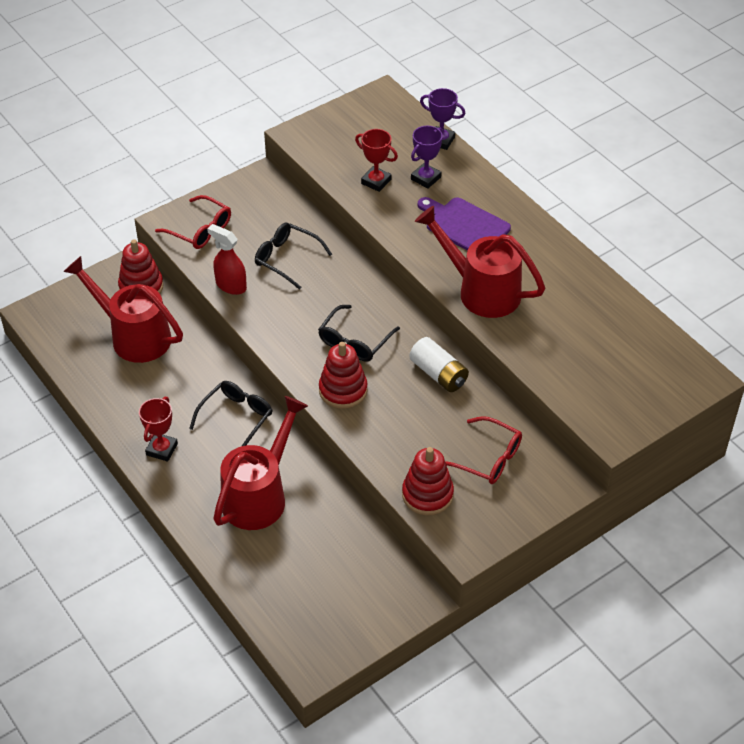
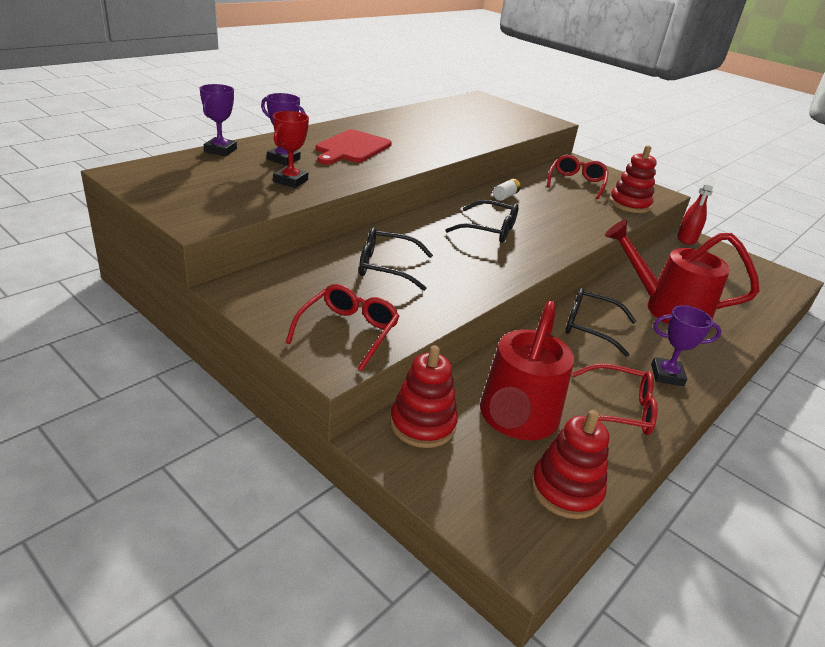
camera: 105 degrees left, 15 degrees down
(130, 400) = (619, 409): none -> red glasses
(162, 449) = (667, 375): red trophy -> purple trophy
(230, 285) = (444, 302): red spray bottle -> red spray bottle (686, 239)
(286, 259) = (386, 267): black glasses -> black glasses turned 75 degrees clockwise
(343, 390) = (553, 236): red stacking toy -> red stacking toy (566, 490)
(438, 374) = (505, 196): white battery -> white battery, size x0.59
(464, 225) = (352, 148): purple cutting board -> red cutting board
(481, 290) = (434, 147): red watering can -> none

